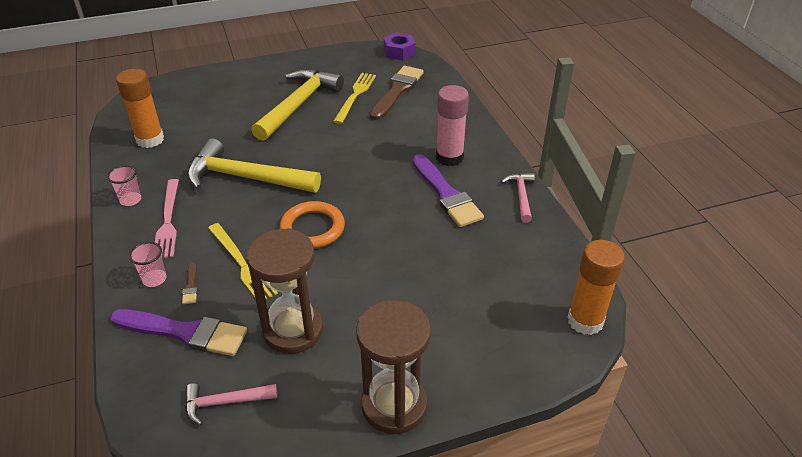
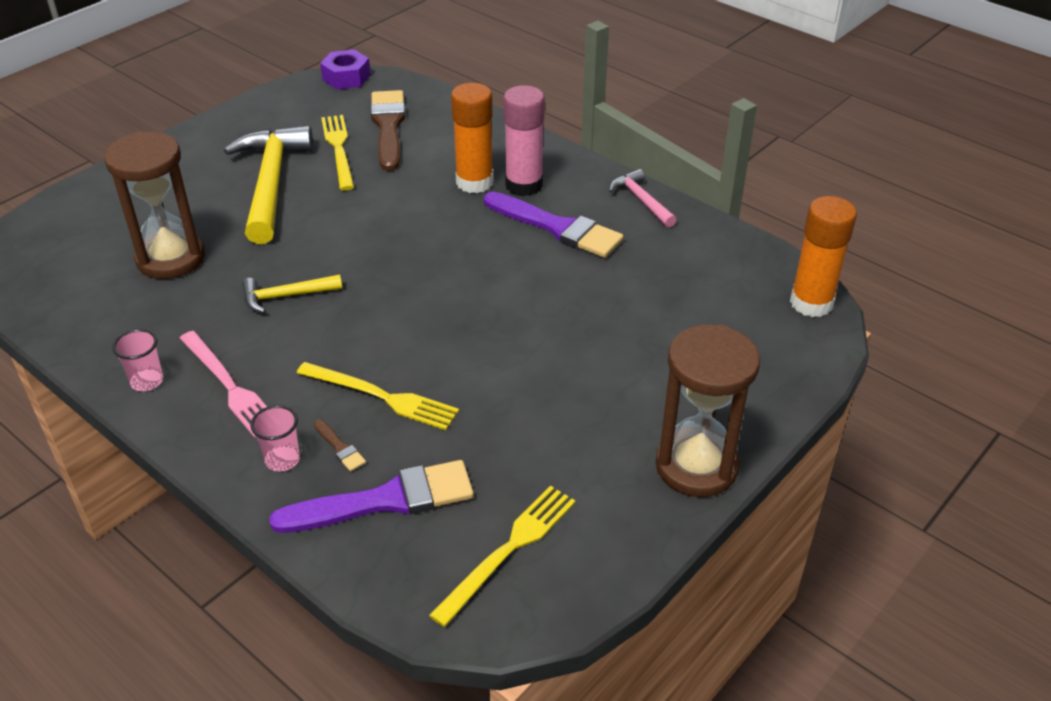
camera: 30 degrees left, 0 degrees up
(150, 140) = (95, 297): orange glue stick -> orange glue stick (474, 182)
(224, 402) = (508, 550): pink hammer -> yellow fork
(245, 177) = (285, 296): yellow hammer -> yellow hammer, size x0.50
(293, 330) = (515, 441): brown hourglass -> brown hourglass (171, 258)
(312, 228) = (432, 323): orange ring -> none

